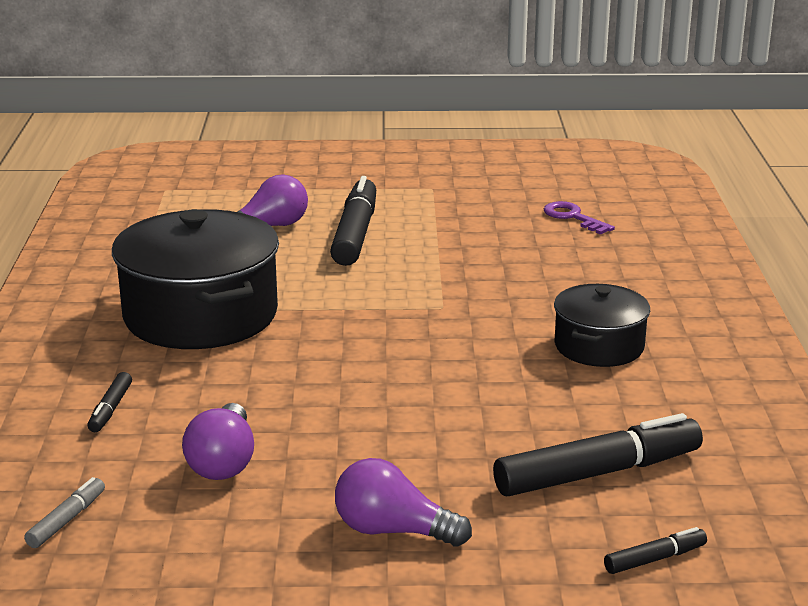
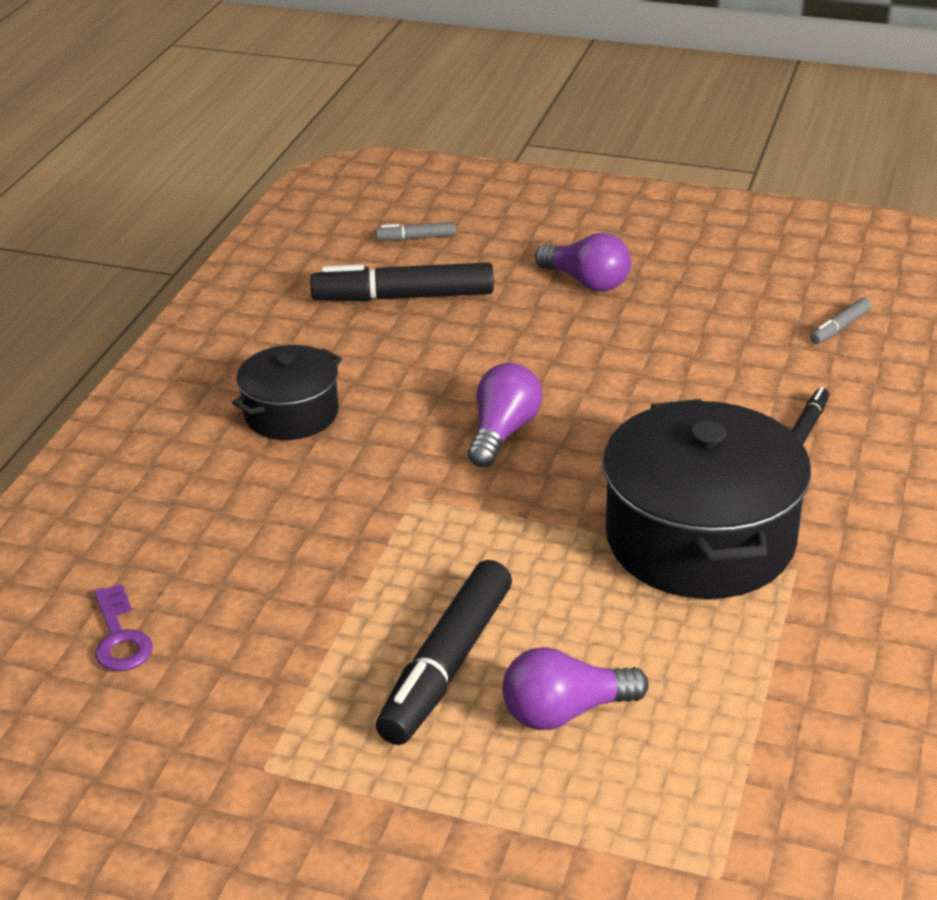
camera: 160 degrees left, 10 degrees up
(223, 462) = (705, 354): purple light bulb -> purple light bulb (503, 432)
(654, 559) = (417, 238): black marker -> grey marker

